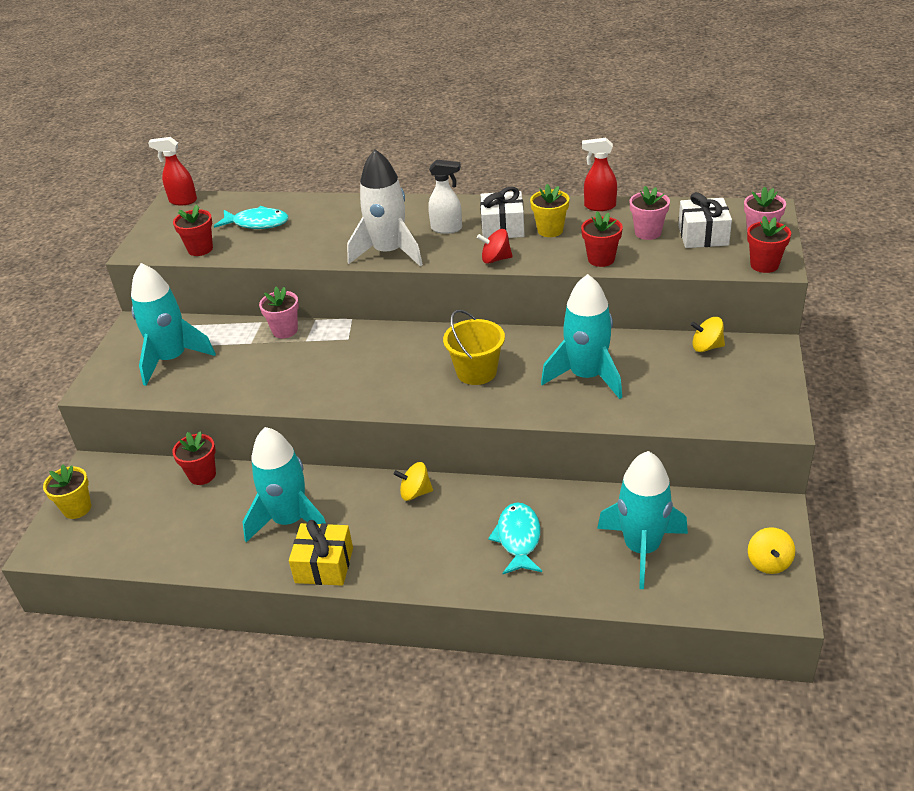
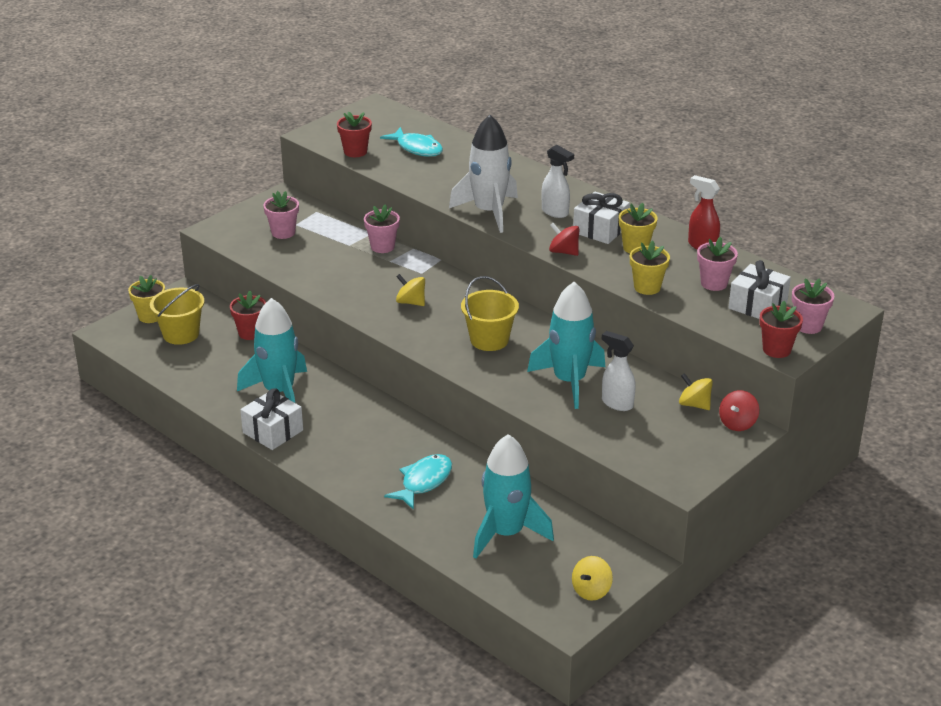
camera: 30 degrees right, 5 degrees down
(129, 511) = (181, 334): none -> yellow bucket
(172, 359) = (283, 232): turquoise rocket -> pink flower pot
(182, 201) = (382, 108): red spray bottle -> none
(324, 565) = (273, 431): yellow gift -> white gift
(415, 493) = (384, 416): yellow spinning top -> yellow spinning top (411, 302)
(601, 259) = (647, 287): red flower pot -> yellow flower pot
(647, 376) = (617, 403): none -> white spray bottle
(757, 346) = (737, 423): none -> red spinning top

